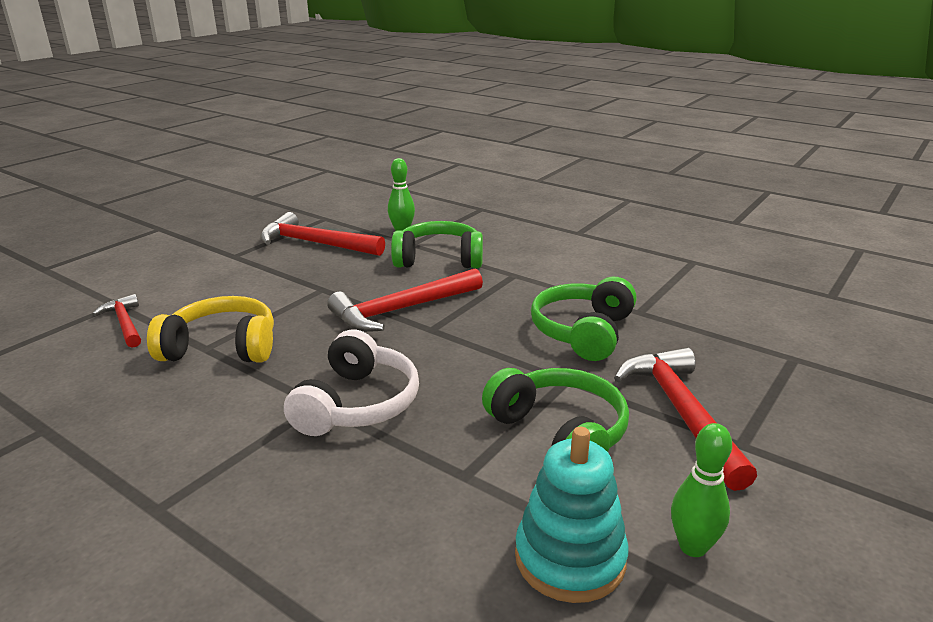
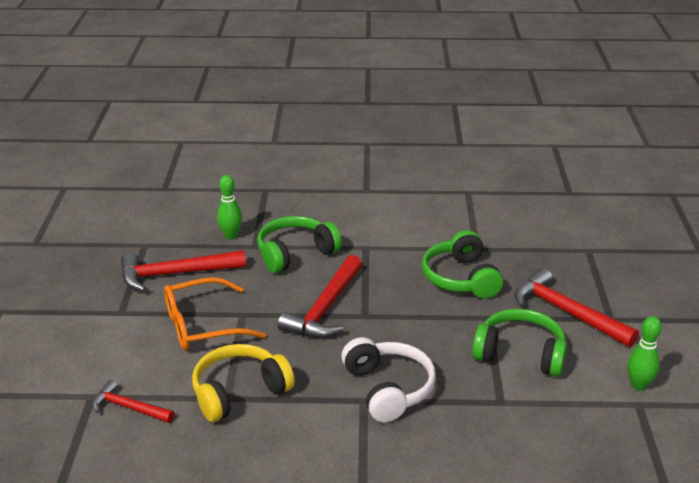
camera: 35 degrees left, 5 degrees up
(275, 286) = (201, 326): none -> orange glasses
(570, 558) = (595, 418): turquoise stacking toy -> none

